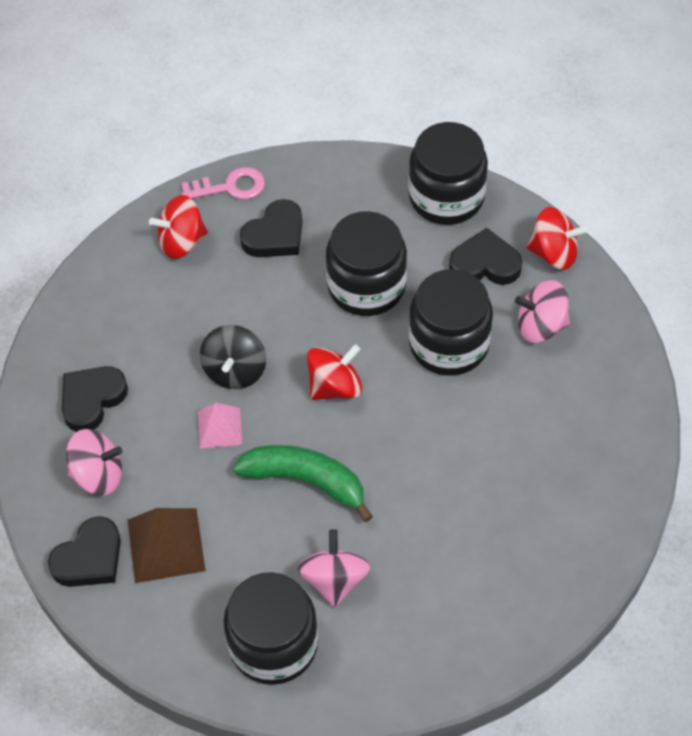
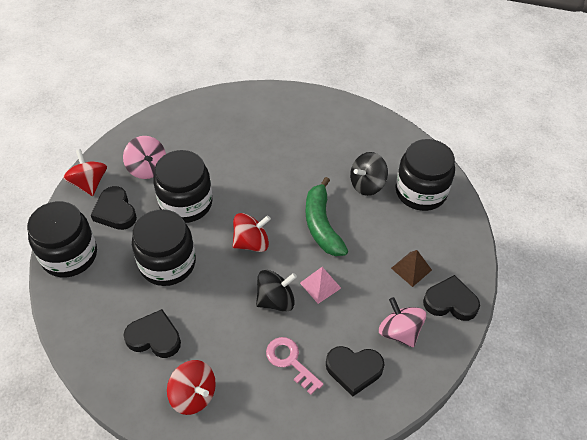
camera: 125 degrees left, 5 degrees down
(166, 545) = (411, 269): brown pyramid -> brown pyramid, size x0.63
(230, 187) = (125, 392): pink key -> pink key (290, 361)
(334, 580) = (367, 184): pink spinning top -> black spinning top
(335, 386) = (251, 242): red spinning top -> red spinning top turned 135 degrees clockwise

